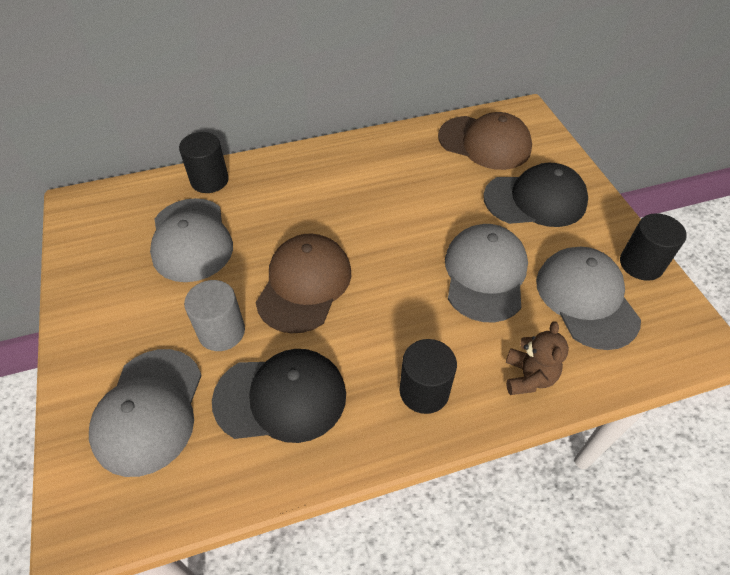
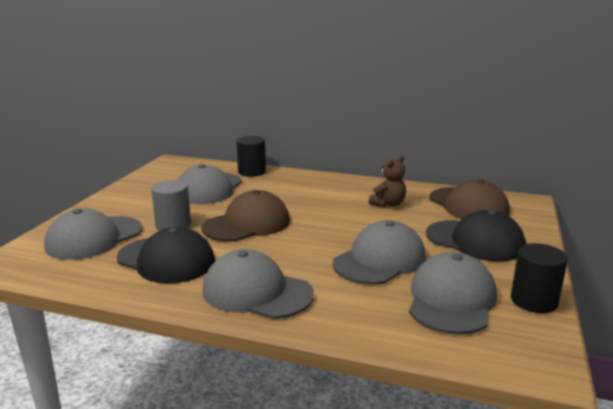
camera: 35 degrees right, 30 degrees down
(424, 391) = (256, 292): black cylinder -> grey cap
(528, 377) = (343, 317): brown teddy bear -> brown teddy bear (388, 204)

